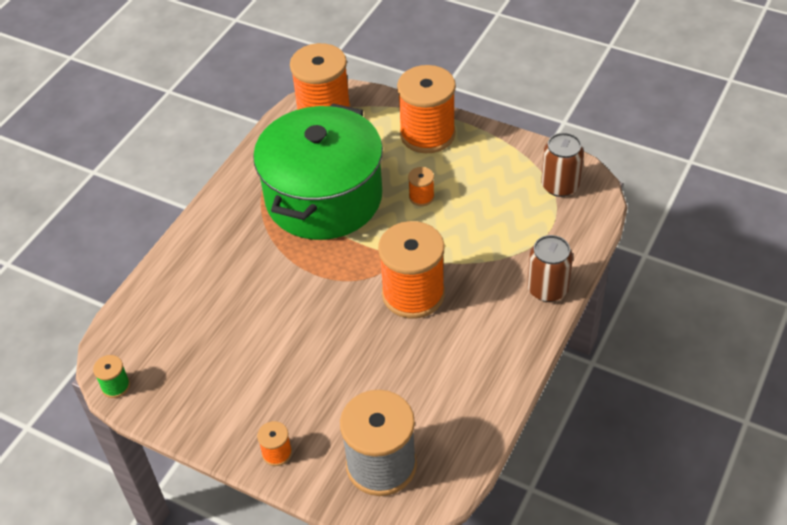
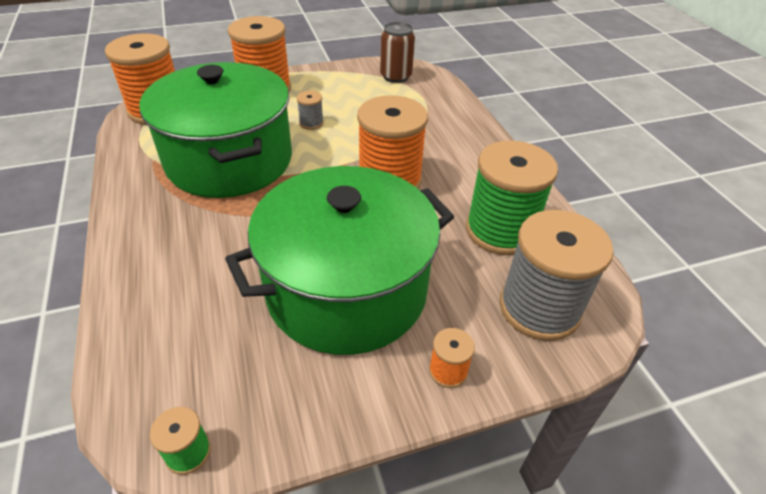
camera: 50 degrees left, 5 degrees down
(283, 358) = (346, 290): none -> green pot
(421, 197) = (311, 123): orange spool -> grey spool
(436, 394) = (500, 231): none -> green spool
(547, 289) = (471, 128): brown can -> none

